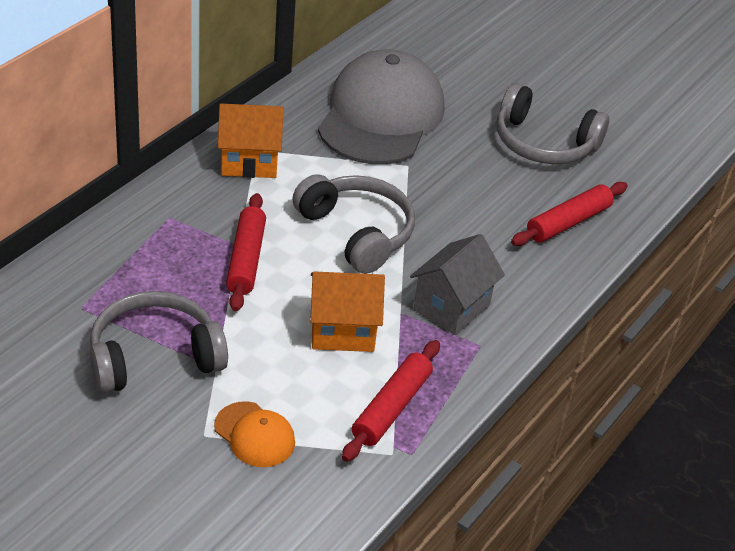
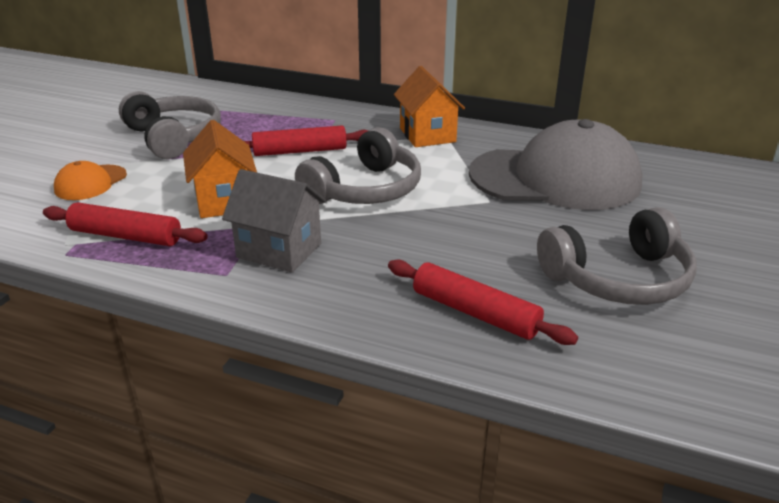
camera: 80 degrees right, 10 degrees down
(543, 143) = (618, 278): grey headphones -> grey headphones turned 120 degrees counterclockwise

